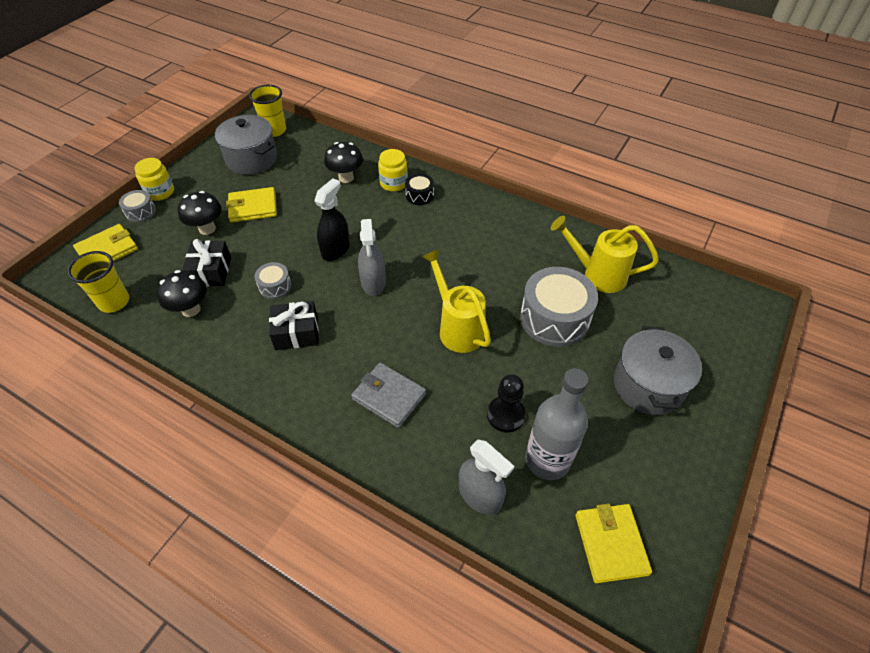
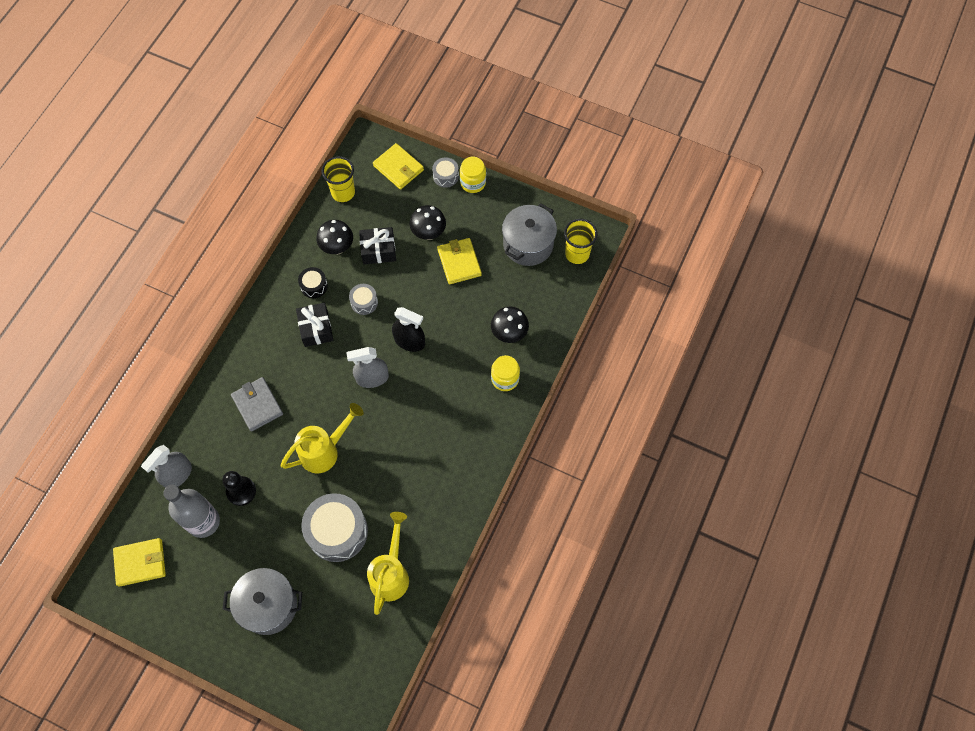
camera: 85 degrees right, 15 degrees up
(389, 396) = (257, 405): grey wallet -> grey wallet turned 60 degrees counterclockwise
(419, 195) = (489, 405): black drum -> black drum (314, 286)

